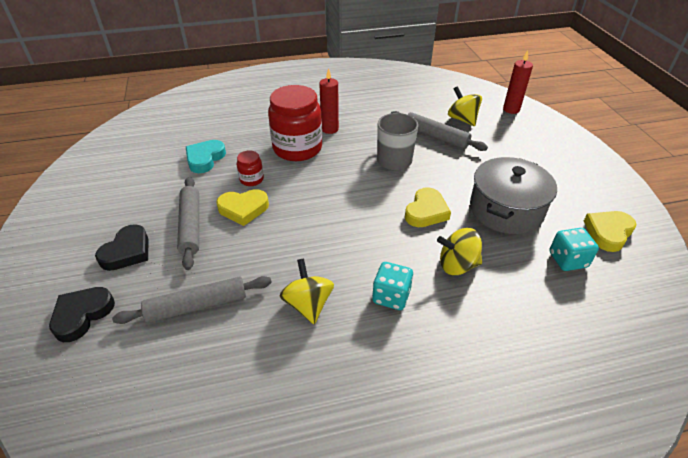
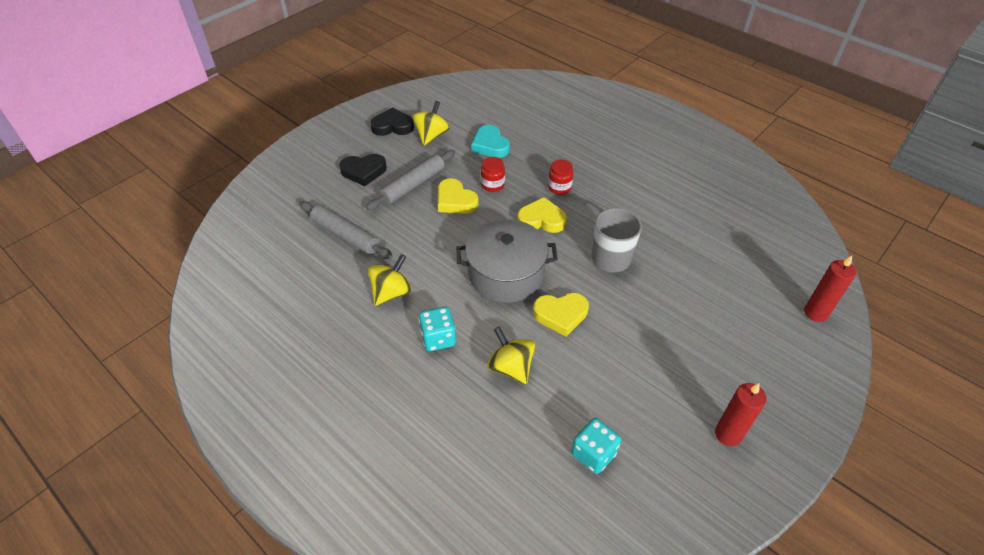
camera: 55 degrees right, 5 degrees up
(82, 315) = (300, 189): black heart -> black heart (393, 126)
(205, 159) = (490, 145): turquoise heart -> turquoise heart turned 105 degrees counterclockwise
(297, 148) = (559, 187): red jar -> red jar, size x0.45
(329, 129) = (609, 192): red candle -> red candle (728, 434)
(436, 136) = (684, 271): grey rolling pin -> none
(462, 119) = (742, 278): yellow spinning top -> yellow spinning top (431, 136)
(506, 210) = (623, 375): grey pot -> grey pot (506, 274)
(608, 232) = (672, 480): yellow heart -> yellow heart (541, 220)

